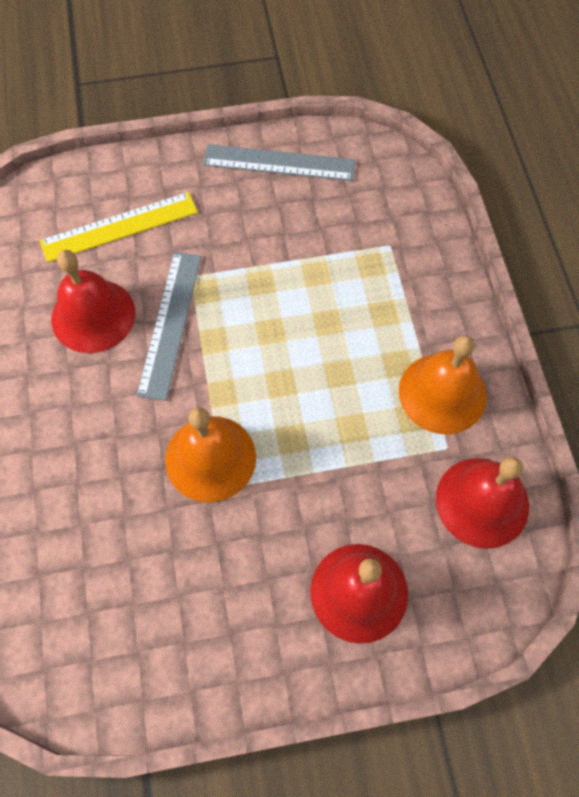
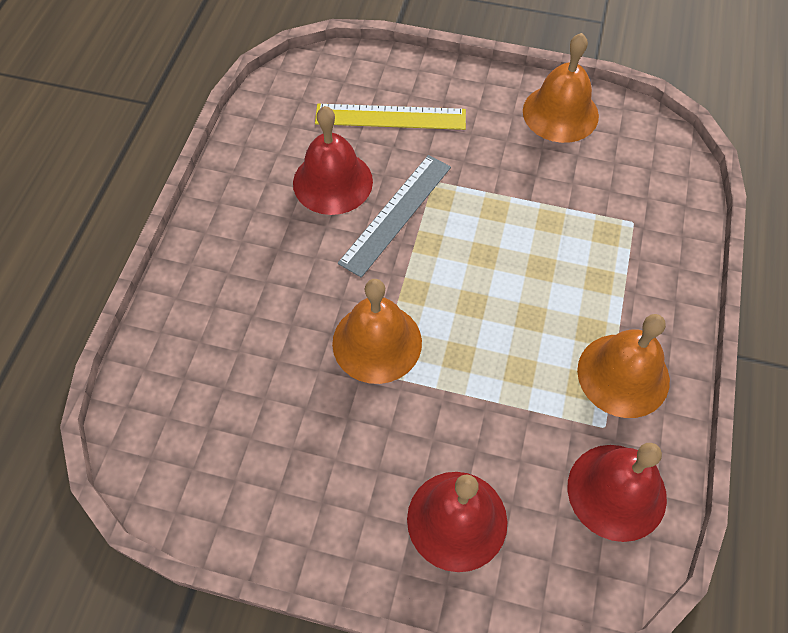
camera: 25 degrees right, 5 degrees down
(279, 163) = (560, 113): grey ruler -> orange bell

